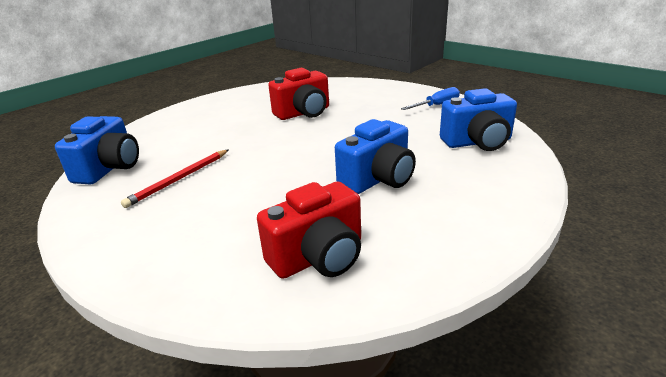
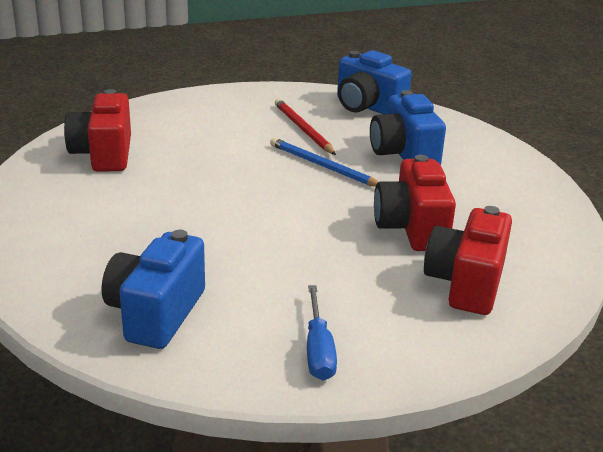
camera: 115 degrees right, 0 degrees up
(246, 153) = (323, 166): none -> blue pencil
(342, 94) = (466, 283): none -> red camera
(378, 179) = (170, 213): blue camera -> blue camera (404, 154)

